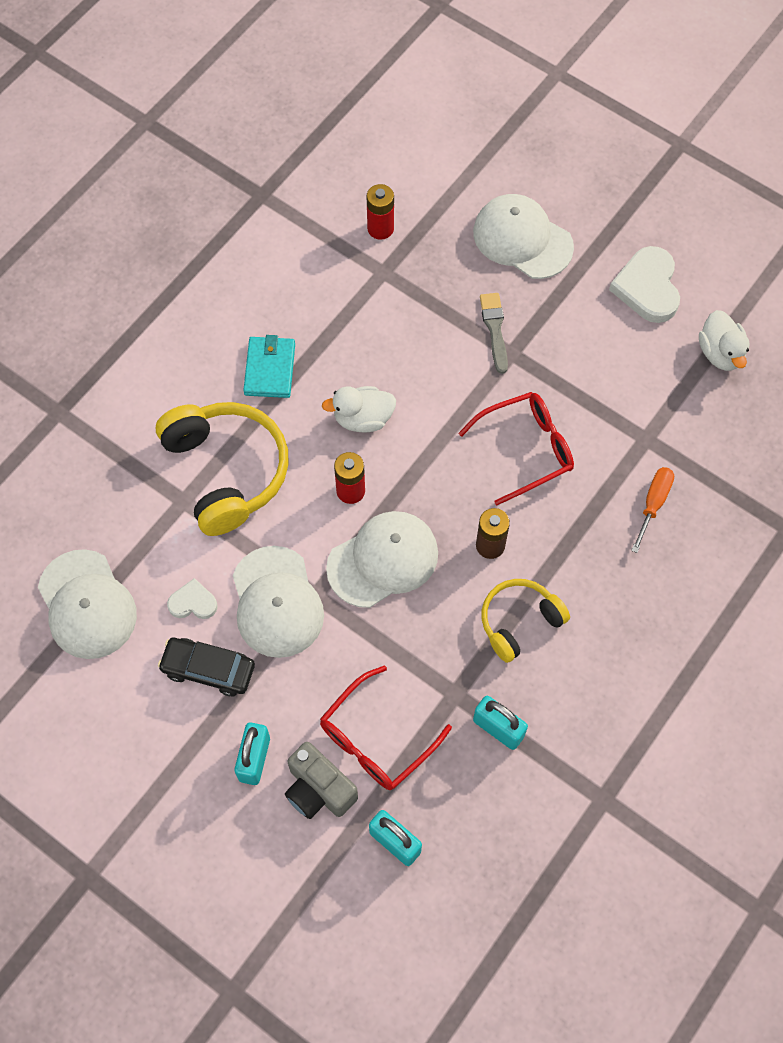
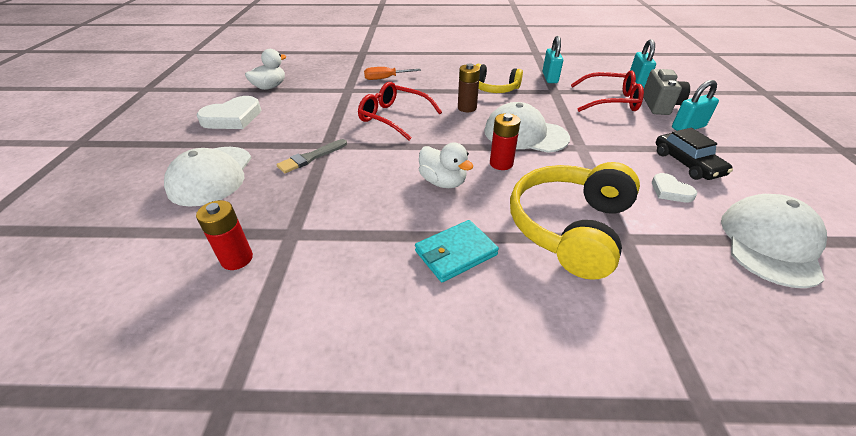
camera: 125 degrees left, 25 degrees down
(277, 602) = (609, 158): white cap -> none

